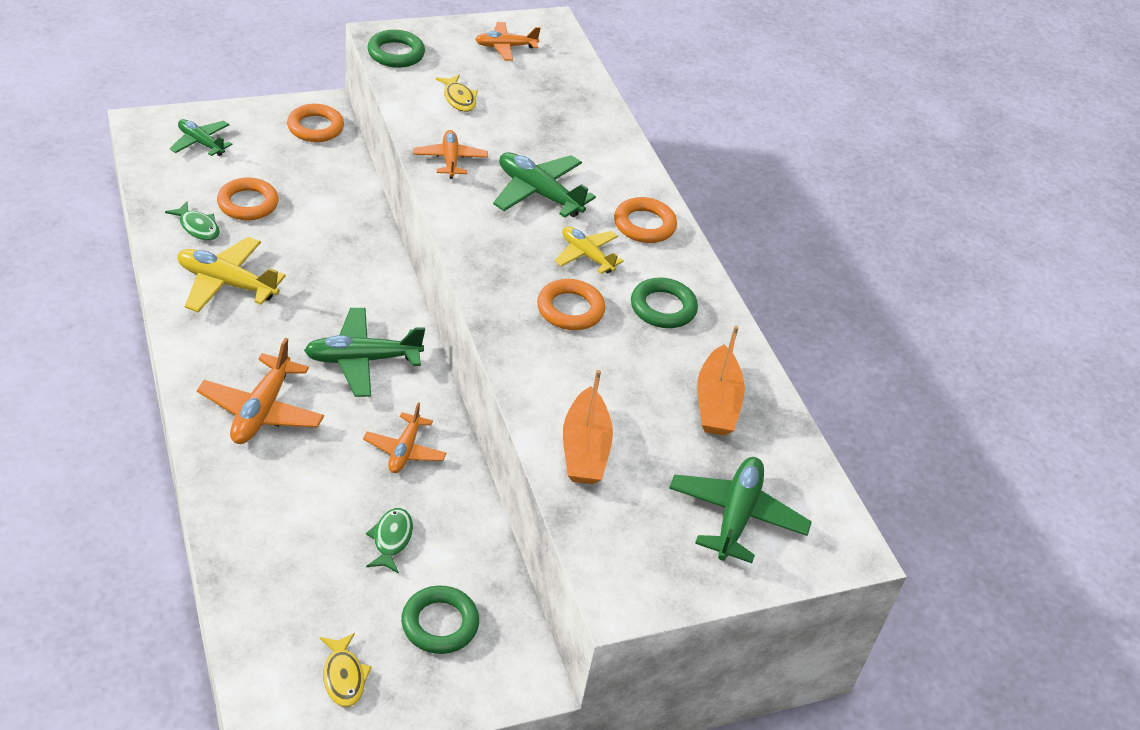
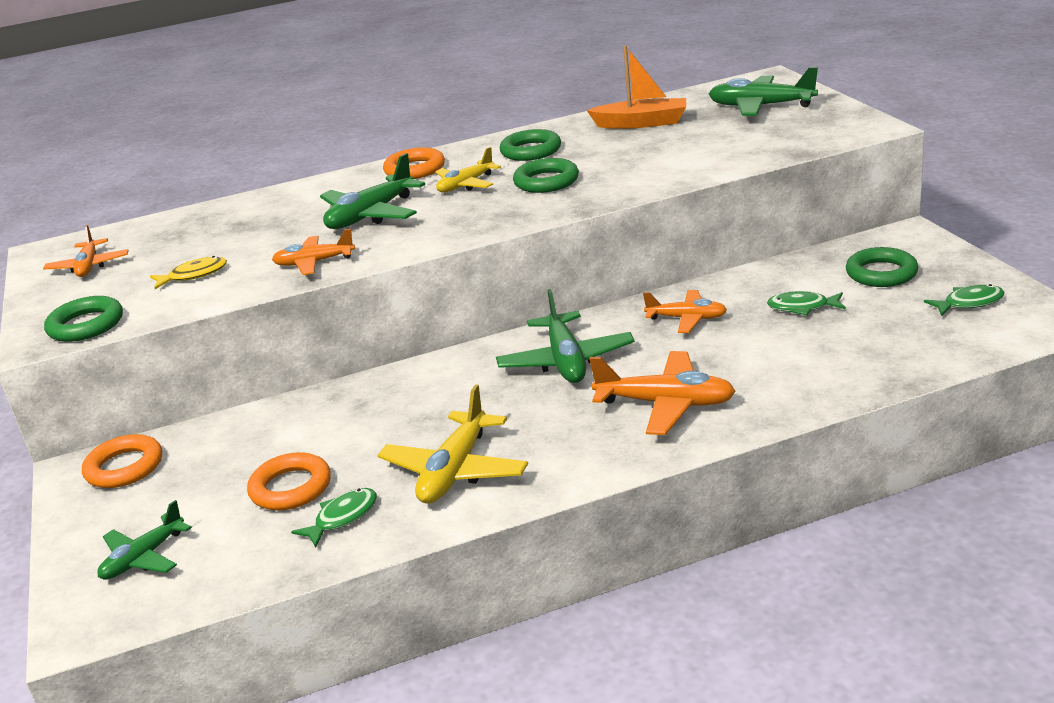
camera: 80 degrees left, 15 degrees down
(344, 676) = (969, 303): yellow fish -> green fish
(570, 309) = (546, 181): orange ring -> green ring
(584, 449) = (723, 156): orange boat -> none

